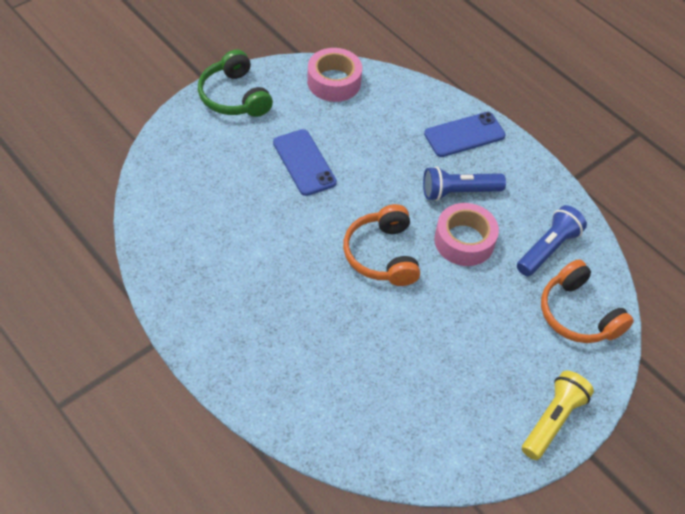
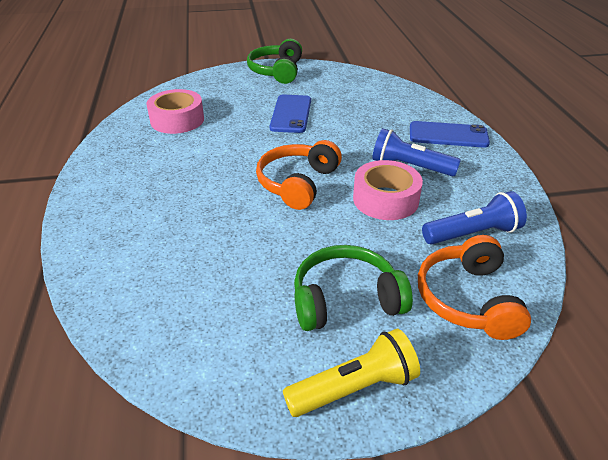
camera: 35 degrees right, 15 degrees down
(334, 82) = (360, 82): pink tape -> pink tape (177, 120)
(502, 355) = (346, 300): none -> green headphones

